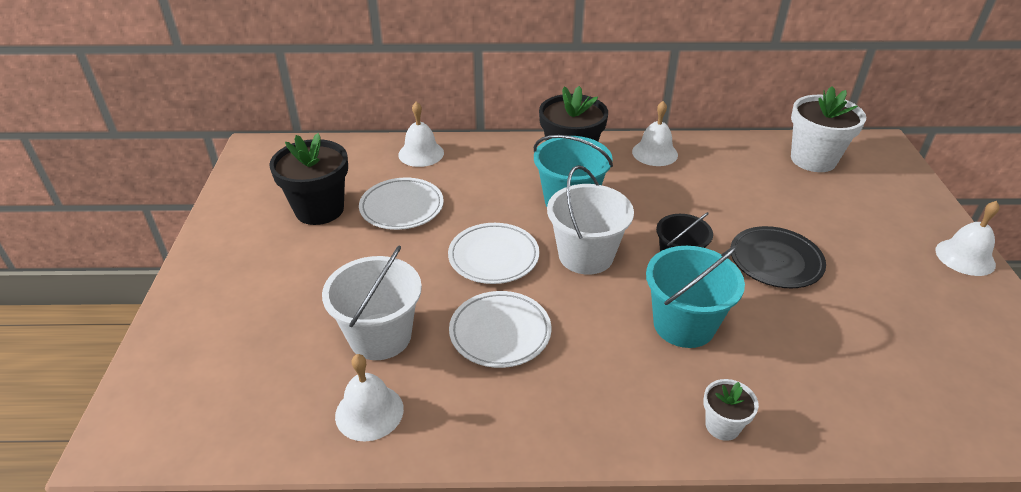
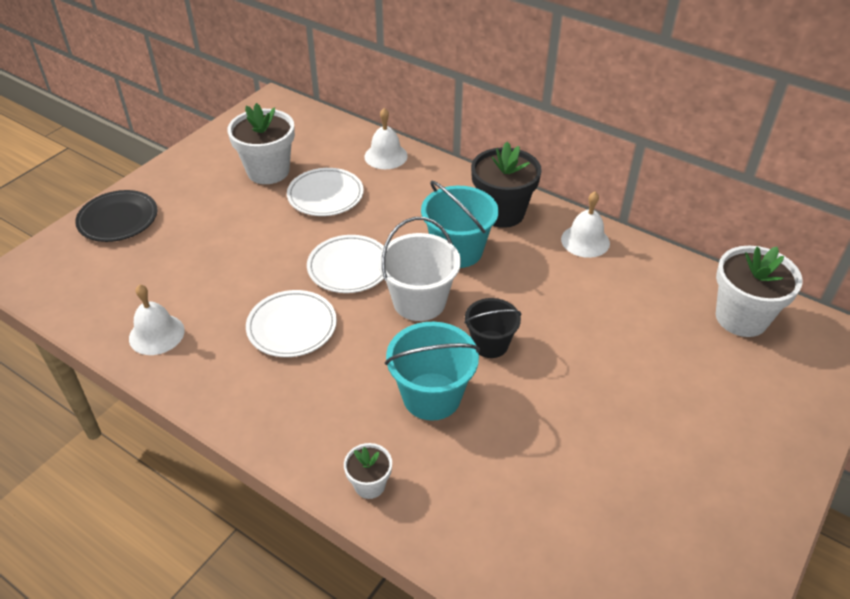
camera: 35 degrees right, 5 degrees up
(319, 209) = (268, 171): black flower pot -> white flower pot
(380, 336) = (213, 286): white bucket -> none
(775, 261) = (577, 389): black plate -> black plate (118, 219)
(965, 257) = (779, 487): white bell -> none

